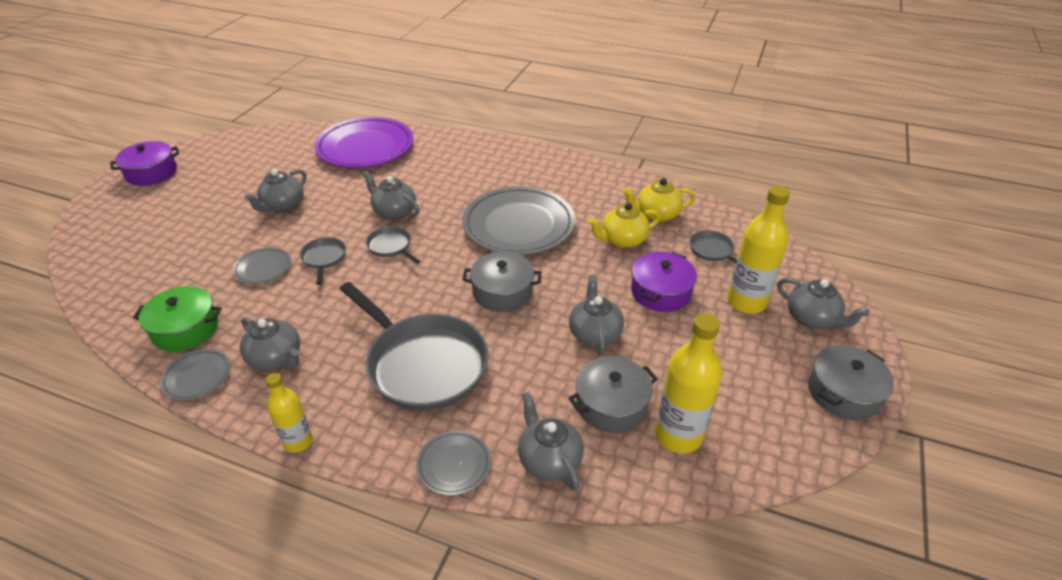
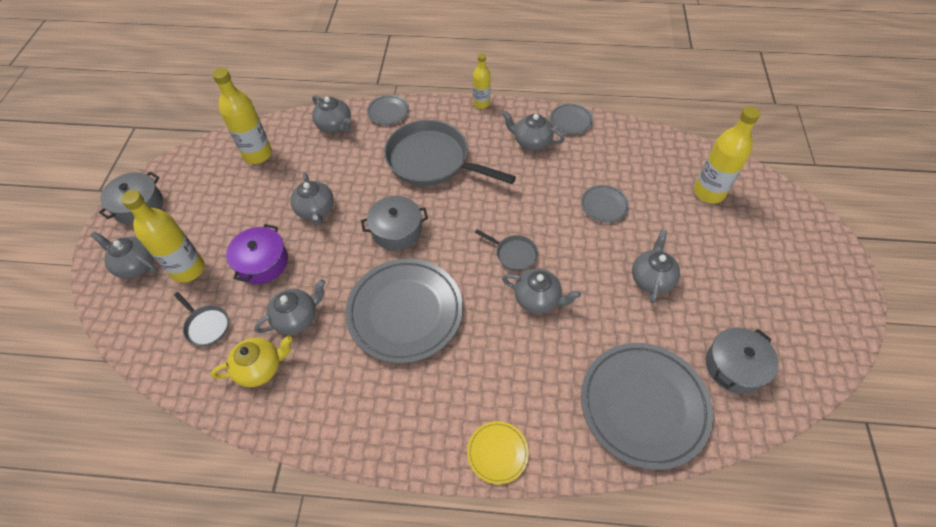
camera: 165 degrees right, 15 degrees up
(145, 257) = (708, 192): none -> yellow bottle
(151, 173) = (831, 290): purple pot -> none
(185, 329) = (610, 146): green pot -> none
(324, 258) = (562, 227): grey pan -> none
(365, 147) = (643, 406): purple plate -> grey plate
(481, 146) = (497, 453): none -> yellow plate
(611, 405) = (300, 163): grey pot -> grey pot (734, 366)
(622, 240) = (297, 318): yellow teapot -> grey teapot

